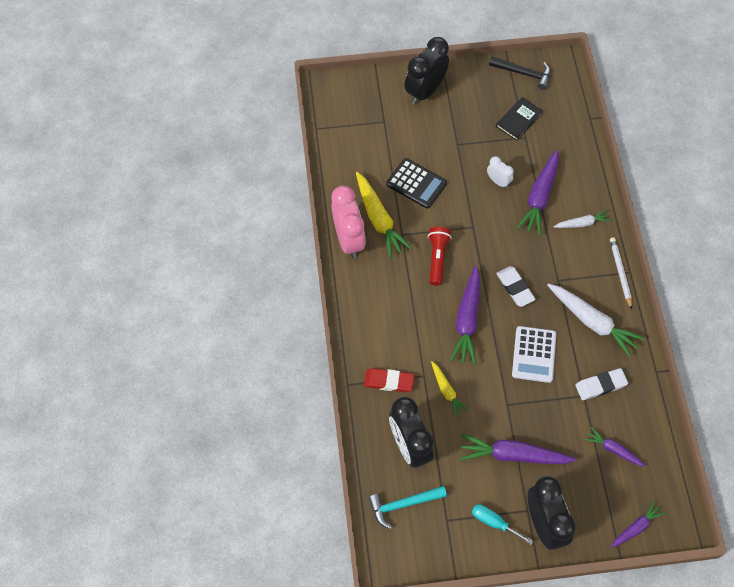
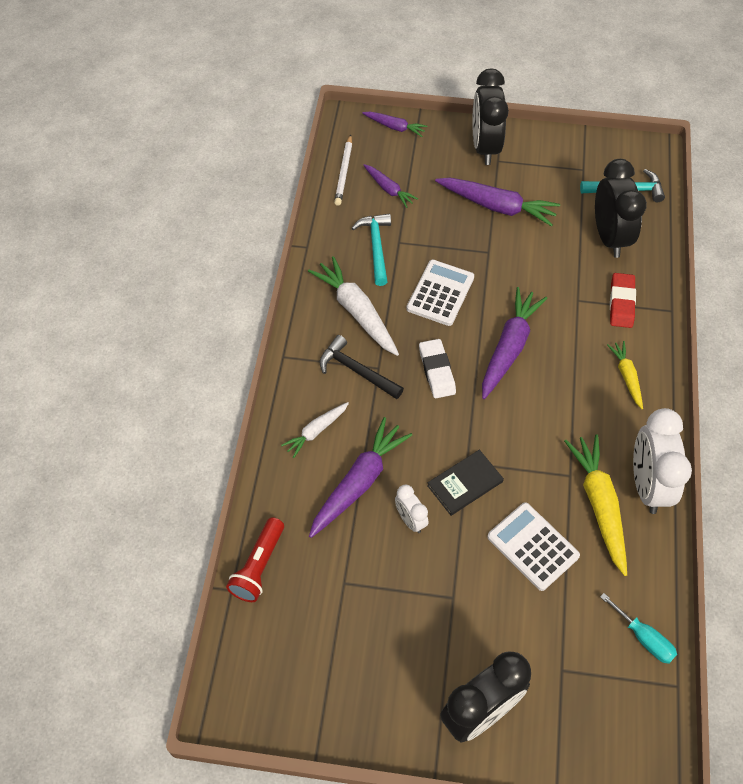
camera: 165 degrees left, 5 degrees down
(348, 240) = (647, 485): pink clock -> white clock
(389, 381) = (621, 303): red eraser -> red eraser turned 75 degrees clockwise
(416, 184) = (533, 546): black calculator -> white calculator
(437, 258) = (528, 431): red flashlight -> red flashlight (258, 566)
(446, 391) = (554, 279): yellow carrot -> yellow carrot (626, 376)
(494, 522) = (535, 158): turquoise screwdriver -> turquoise screwdriver (644, 638)
(518, 120) = (343, 616): black book -> black book (465, 484)
(523, 73) = (302, 704): black hammer -> black hammer (356, 371)
(582, 223) = (316, 431): white carrot -> white carrot turned 45 degrees counterclockwise
(600, 385) = (376, 247): white eraser -> turquoise hammer
(620, 272) = (295, 358): white pencil -> white pencil (344, 172)
(636, 527) = (395, 127): purple carrot -> purple carrot turned 135 degrees counterclockwise

